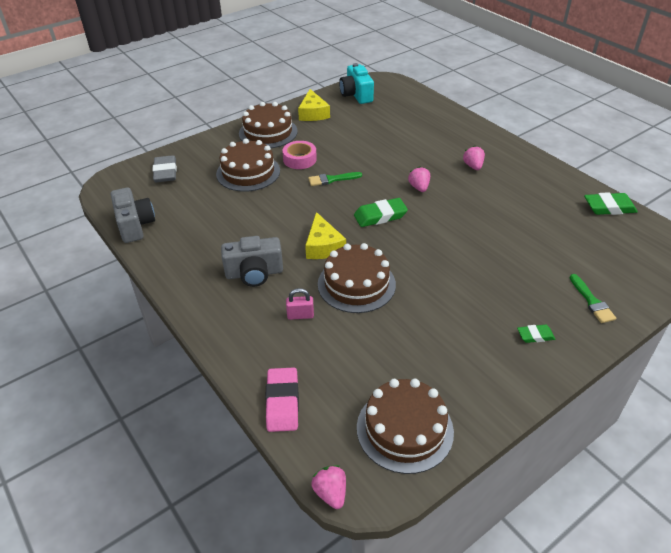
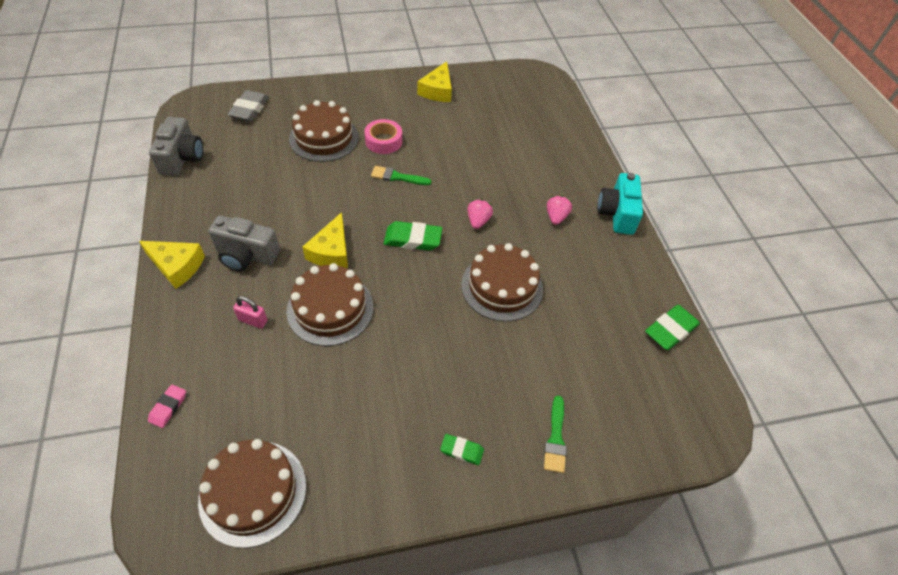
camera: 20 degrees right, 10 degrees up
(200, 302) = (177, 266): none -> yellow cheese
(268, 132) = (376, 98): brown cake -> brown cake (502, 287)
(282, 402) = (168, 407): pink eraser -> pink eraser, size x0.59
(330, 493) = (138, 524): pink strawberry -> none
(356, 95) = (499, 83): turquoise camera -> turquoise camera (617, 213)
(609, 207) = (670, 330): green eraser -> green eraser turned 60 degrees counterclockwise

